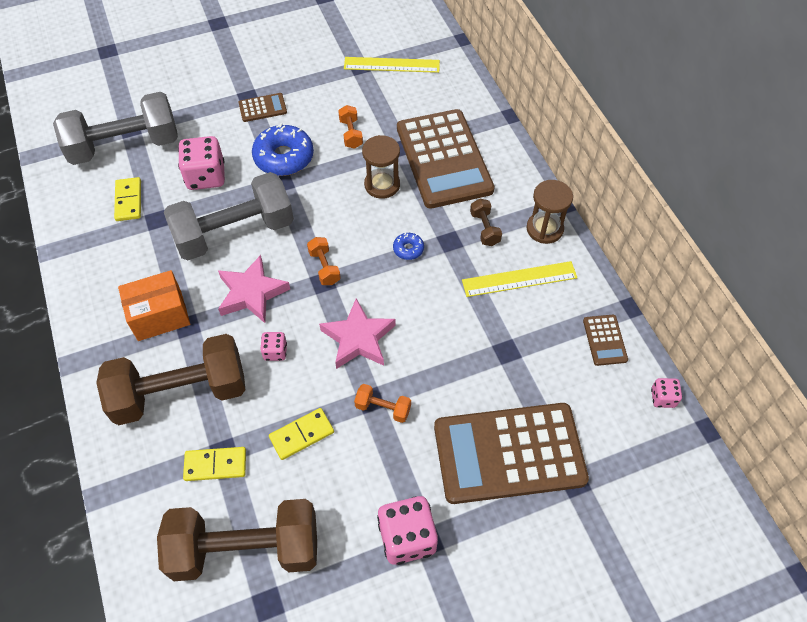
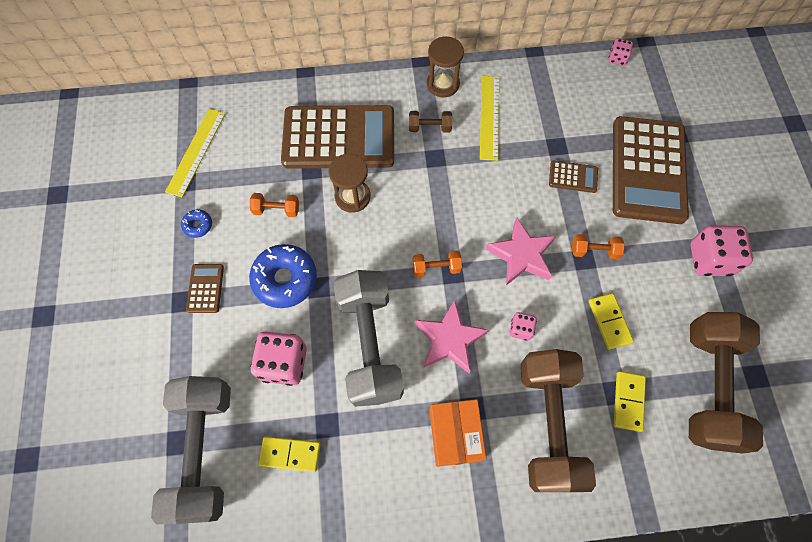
camera: 75 degrees left, 10 degrees up
(383, 408) = (594, 251): orange dumbbell -> orange dumbbell turned 60 degrees clockwise
(408, 249) = (435, 192): blue donut -> blue donut (198, 225)
(604, 340) = (561, 77): brown calculator -> brown calculator (573, 177)

